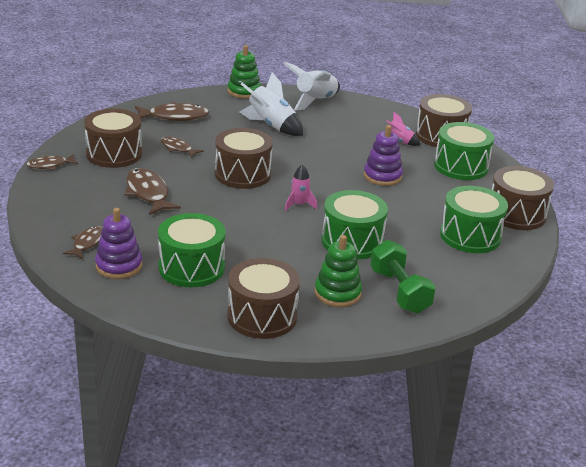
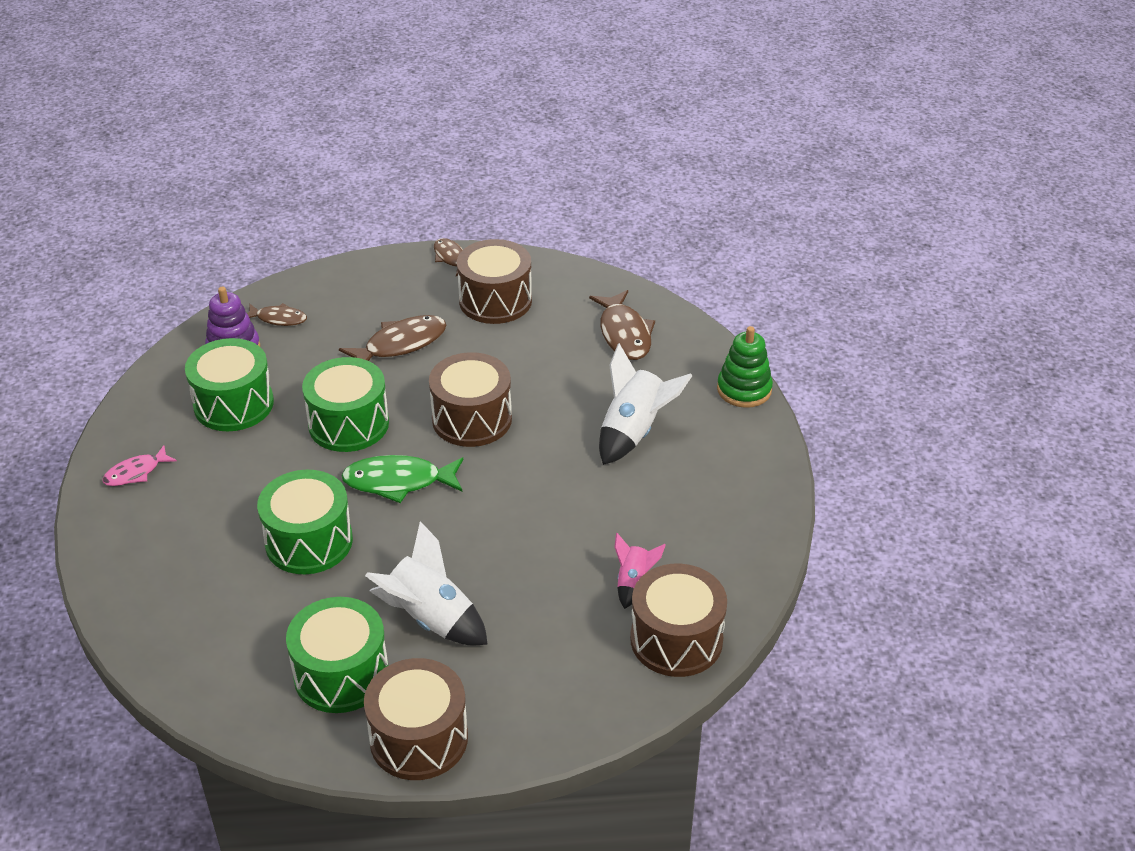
camera: 85 degrees right, 10 degrees up
(178, 148) = (528, 351): brown fish -> none
(262, 316) = (136, 473): brown drum -> pink fish
(299, 205) = (398, 482): pink rocket -> green fish
(315, 101) = (746, 472): white rocket -> white rocket (430, 618)
(337, 293) = (184, 534): green stacking toy -> none
(382, 176) = (505, 566): purple stacking toy -> none
(399, 291) = (190, 594): green dumbbell -> none
(461, 166) = (567, 666): green drum -> green drum (348, 424)

